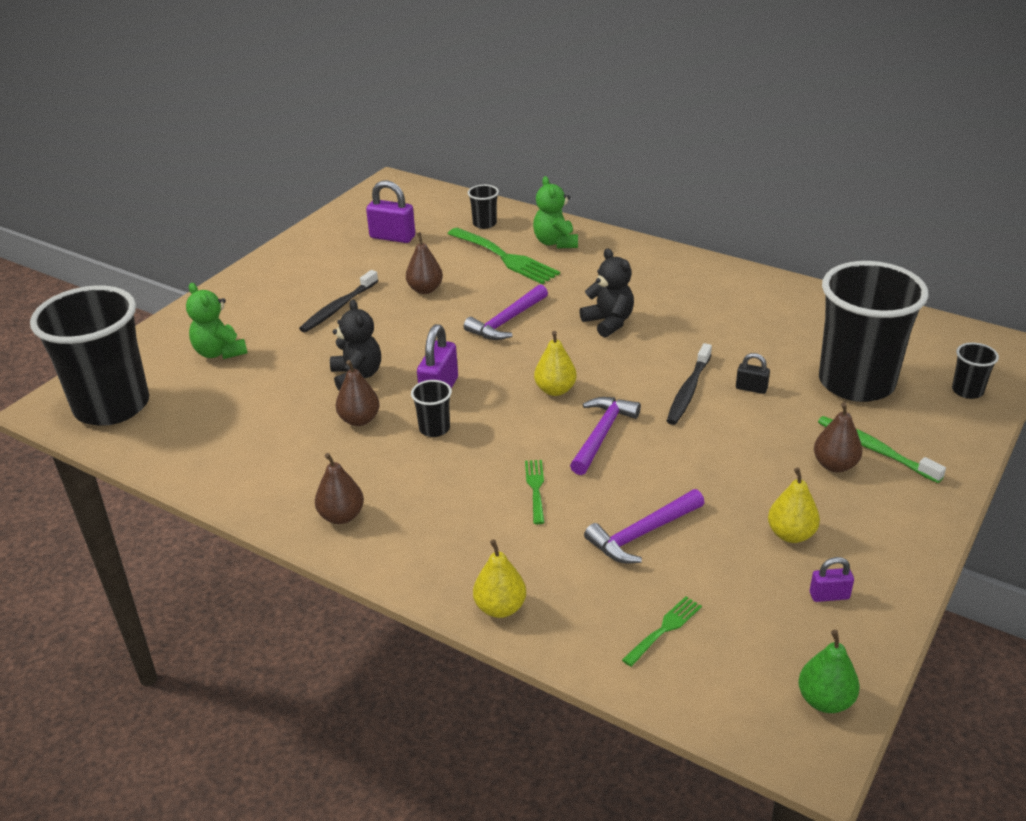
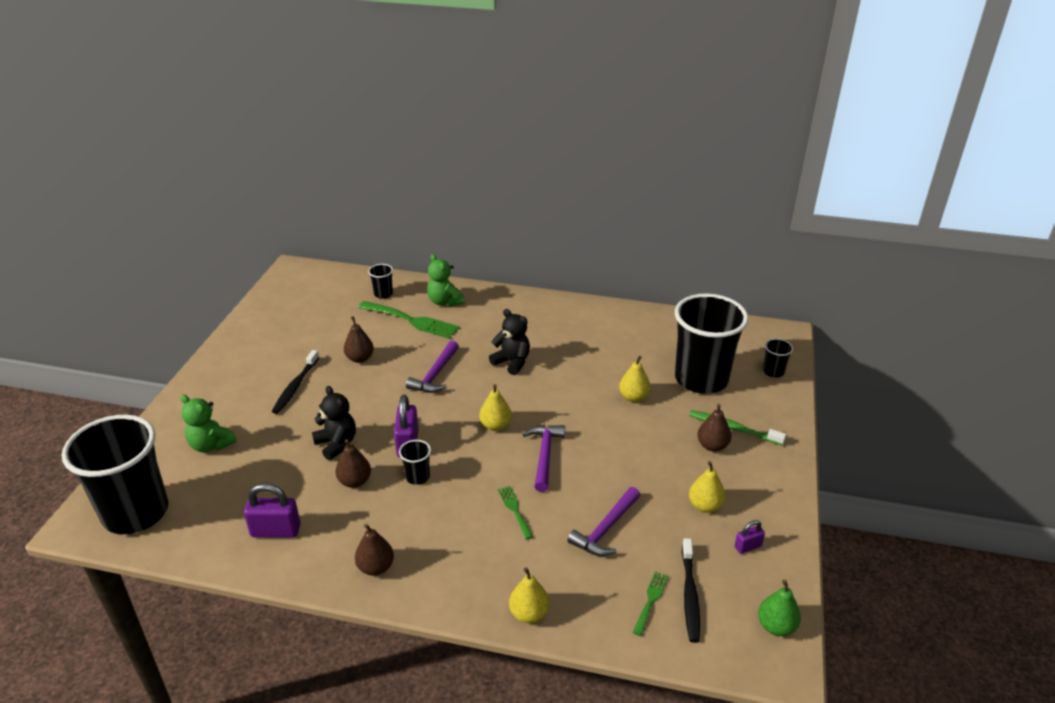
camera: 20 degrees left, 0 degrees up
(392, 237) = (314, 317): purple padlock -> purple padlock (276, 530)
(688, 390) = (591, 407): black toothbrush -> black toothbrush (690, 594)
(751, 388) = (633, 397): black padlock -> yellow pear

